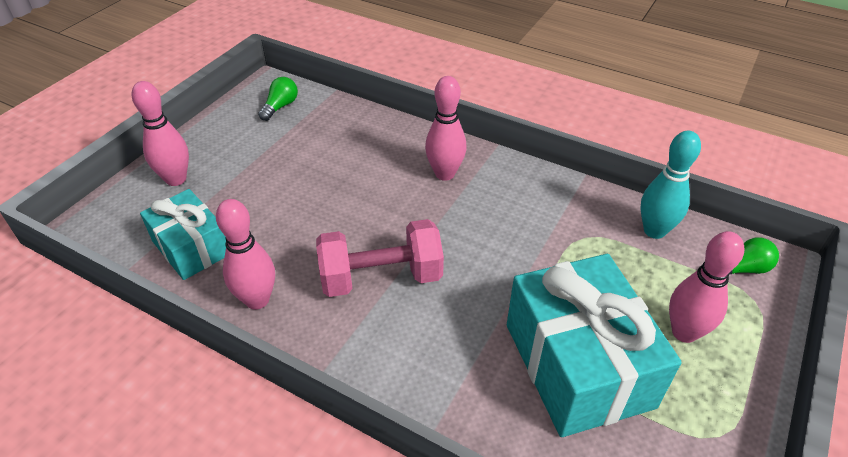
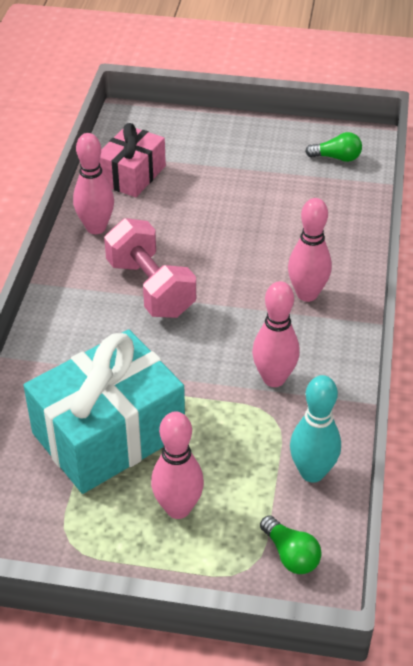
camera: 70 degrees right, 0 degrees up
(176, 179) = (202, 137): pink bowling pin -> pink bowling pin (274, 378)
(192, 247) = (132, 175): turquoise gift -> pink gift

